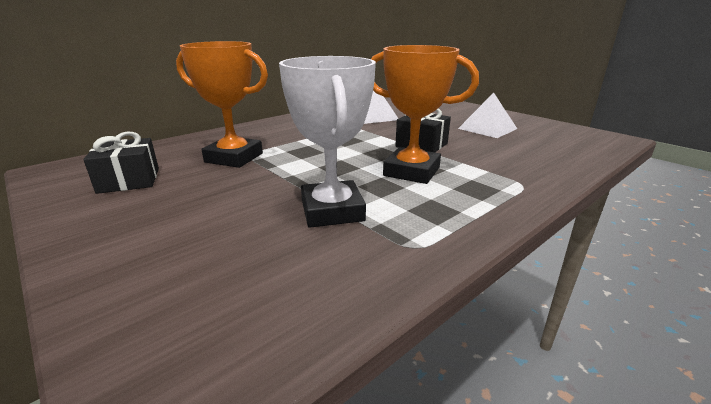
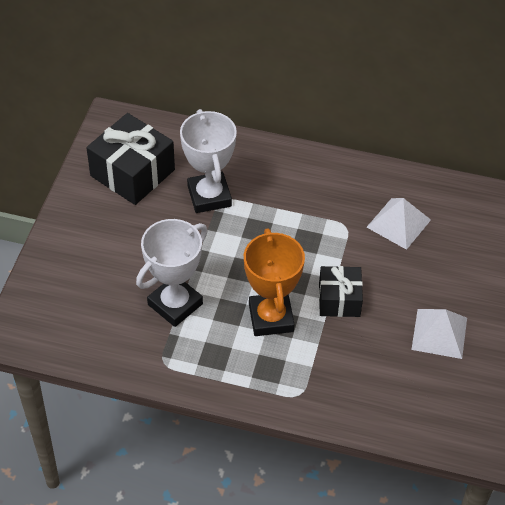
camera: 55 degrees right, 25 degrees up
(129, 180) = (132, 173): black gift -> black gift, size x1.61
(234, 158) = (209, 196): orange trophy -> white trophy

